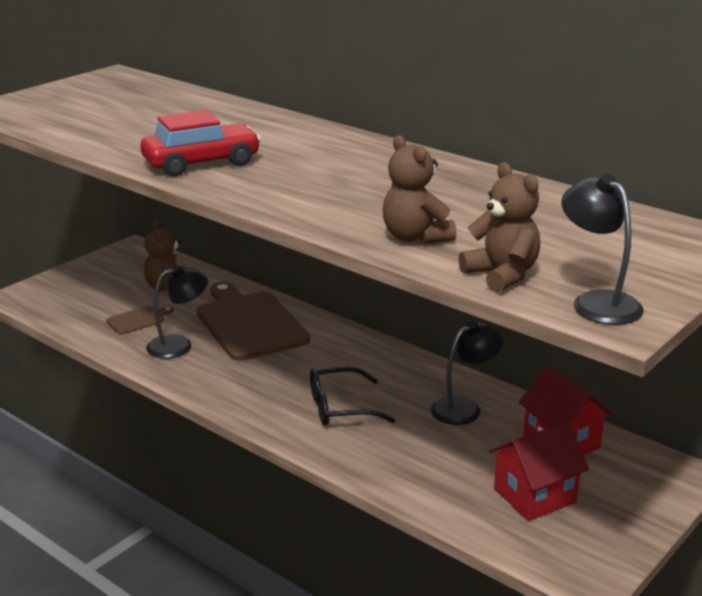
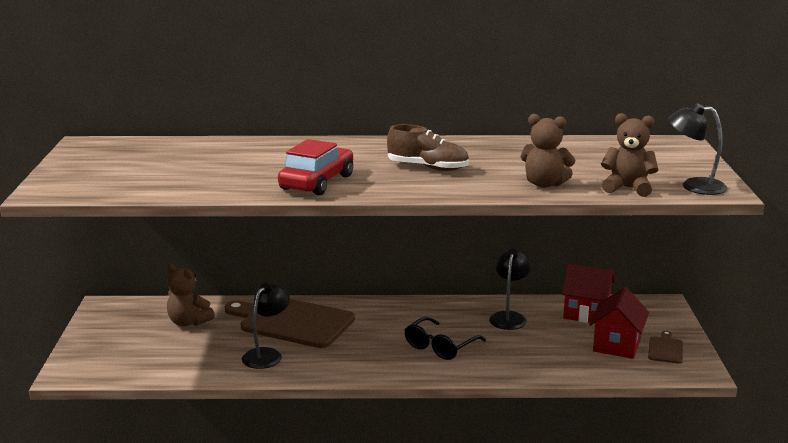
camera: 40 degrees left, 5 degrees down
(138, 320) = (203, 351): brown cutting board -> brown cutting board (665, 349)
(337, 180) = (428, 167): none -> brown shoe

